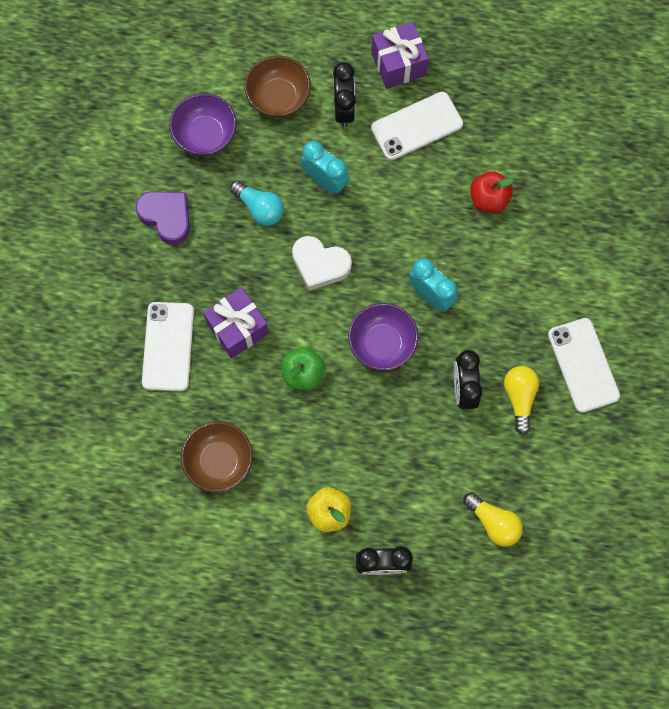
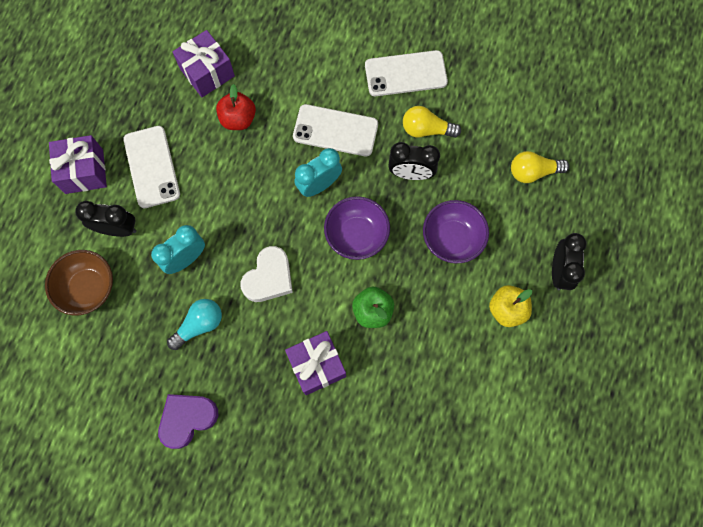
camera: 80 degrees left, 0 degrees up
(168, 346) = (323, 437): white phone -> white phone (335, 130)
(205, 135) = (109, 366): purple bowl -> purple bowl (452, 239)
(219, 461) = (445, 404): brown bowl -> none
(493, 522) = (533, 172): yellow light bulb -> yellow light bulb turned 150 degrees counterclockwise
(536, 156) = (207, 72): none -> purple gift

